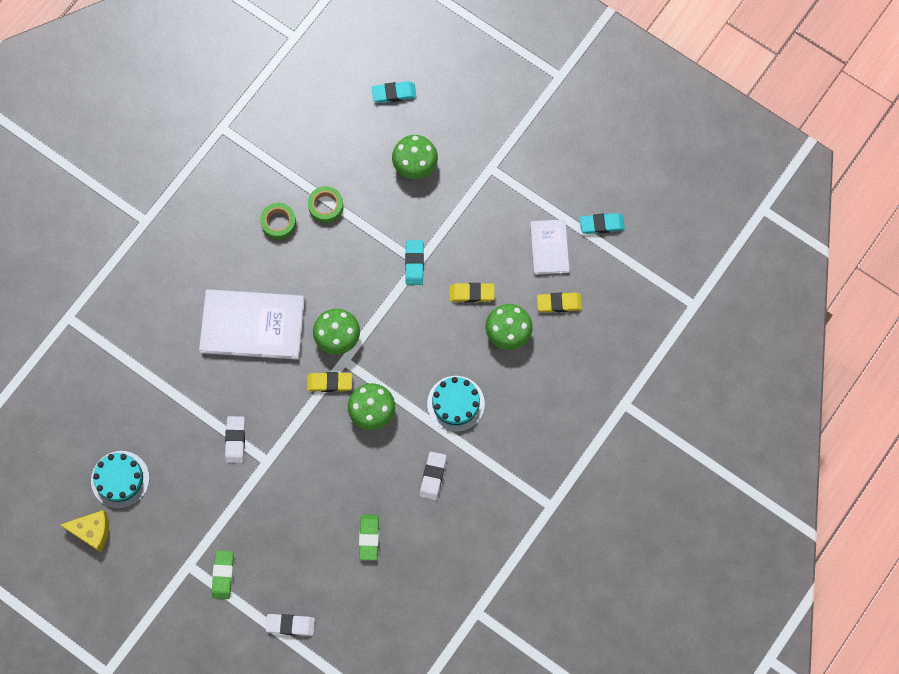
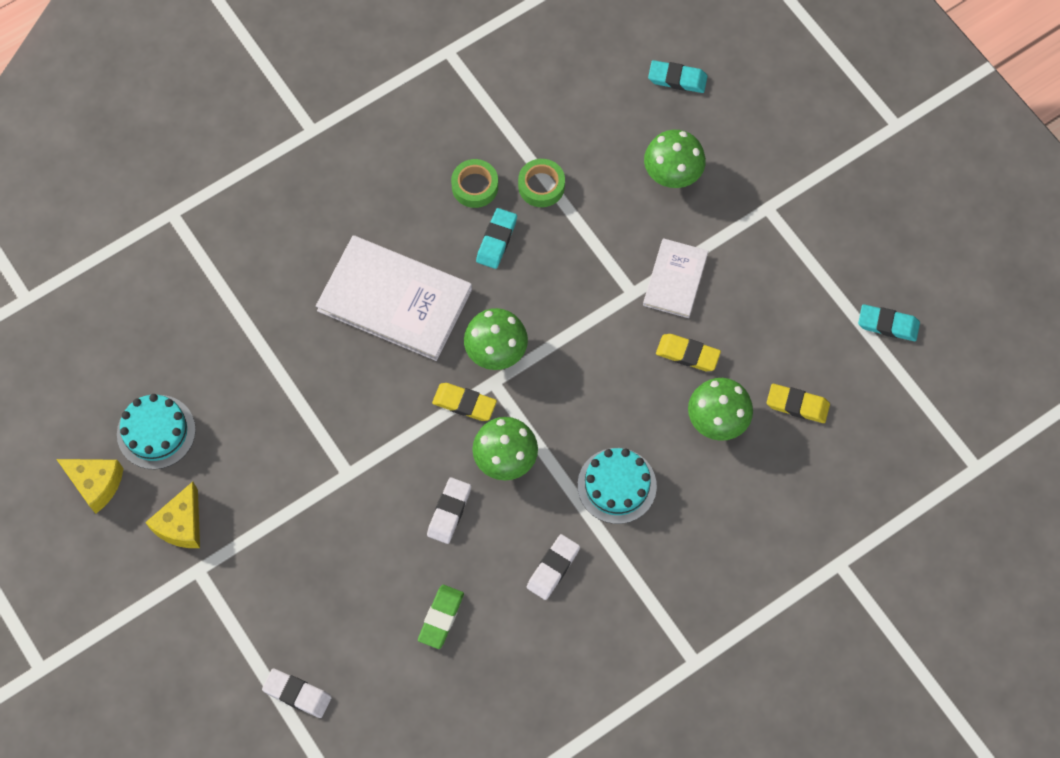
camera: 20 degrees right, 5 degrees down
(164, 538) = (181, 524): none -> yellow cheese
(223, 575) = (236, 598): green eraser -> none
(235, 440) = (318, 434): white eraser -> white eraser (449, 512)
(414, 263) = (627, 292): turquoise eraser -> turquoise eraser (496, 240)
(549, 247) = (809, 331): white book -> white book (675, 279)

